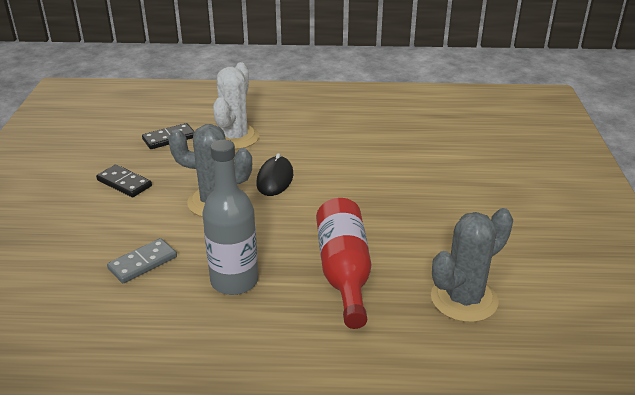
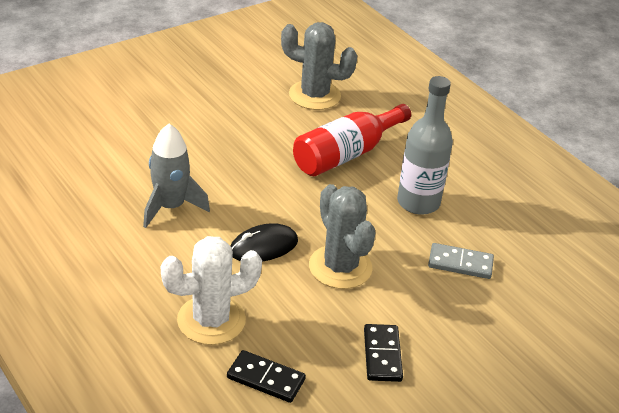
camera: 130 degrees left, 5 degrees up
(358, 158) = (170, 207): none -> grey rocket

